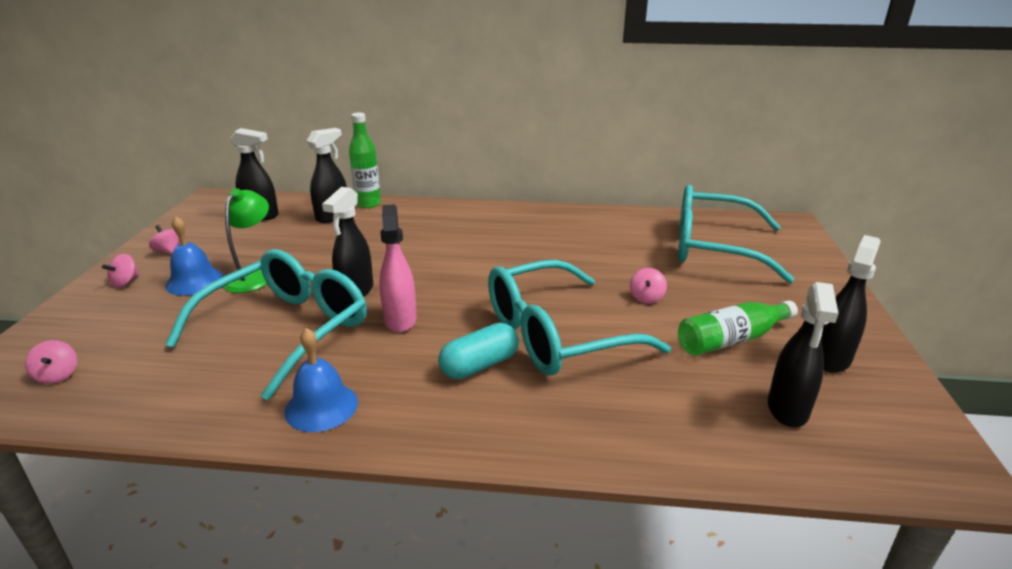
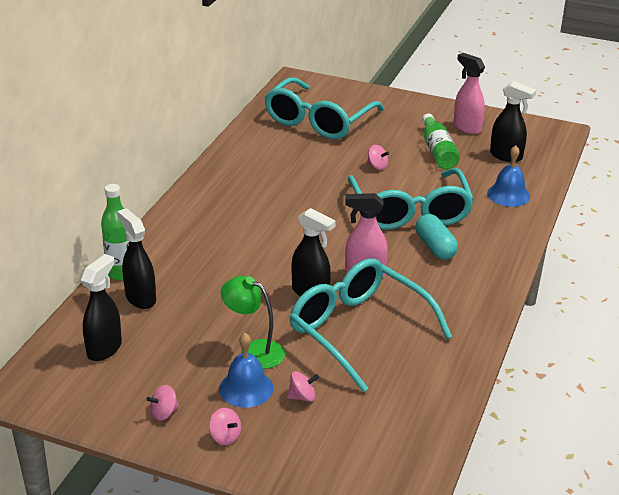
camera: 75 degrees left, 5 degrees up
(57, 375) = (383, 453): pink spinning top -> pink spinning top (302, 397)
(321, 406) = (461, 316): blue bell -> blue bell (508, 194)
(831, 358) = (466, 127): black spray bottle -> pink spray bottle

